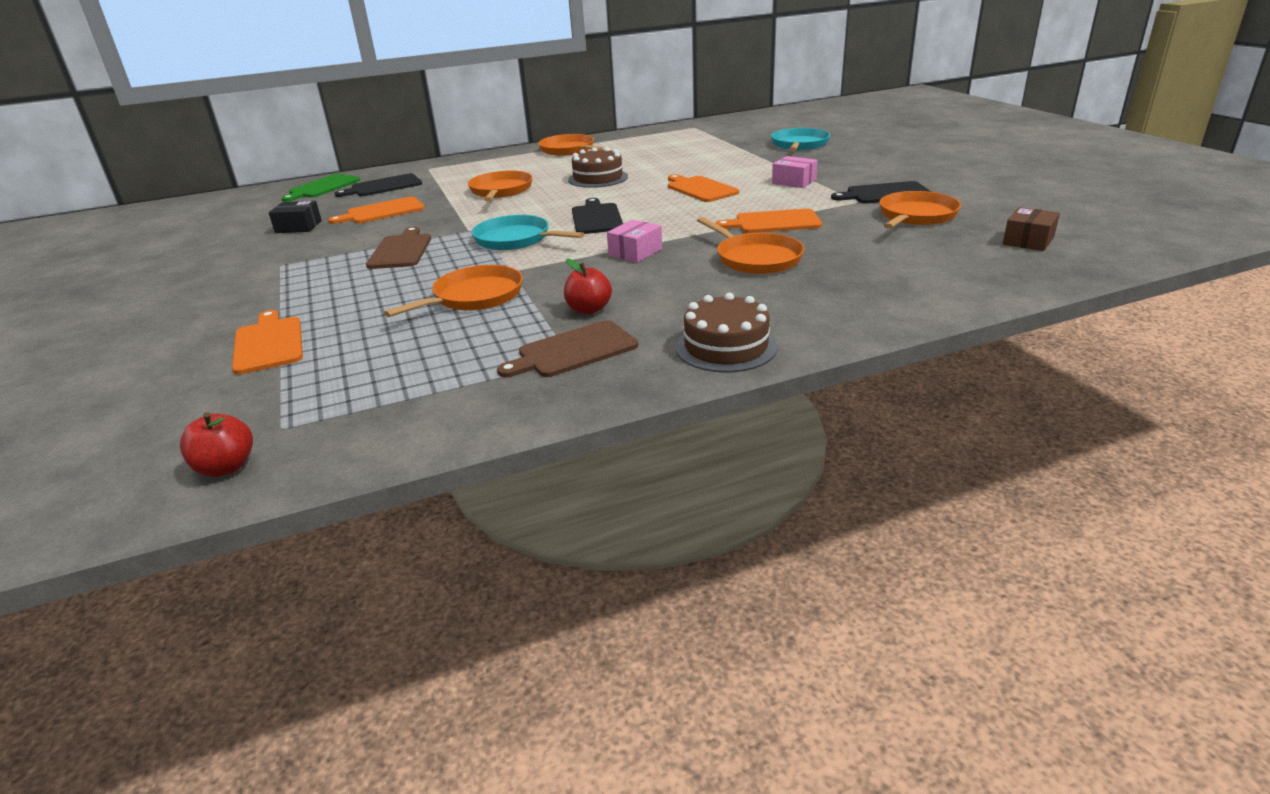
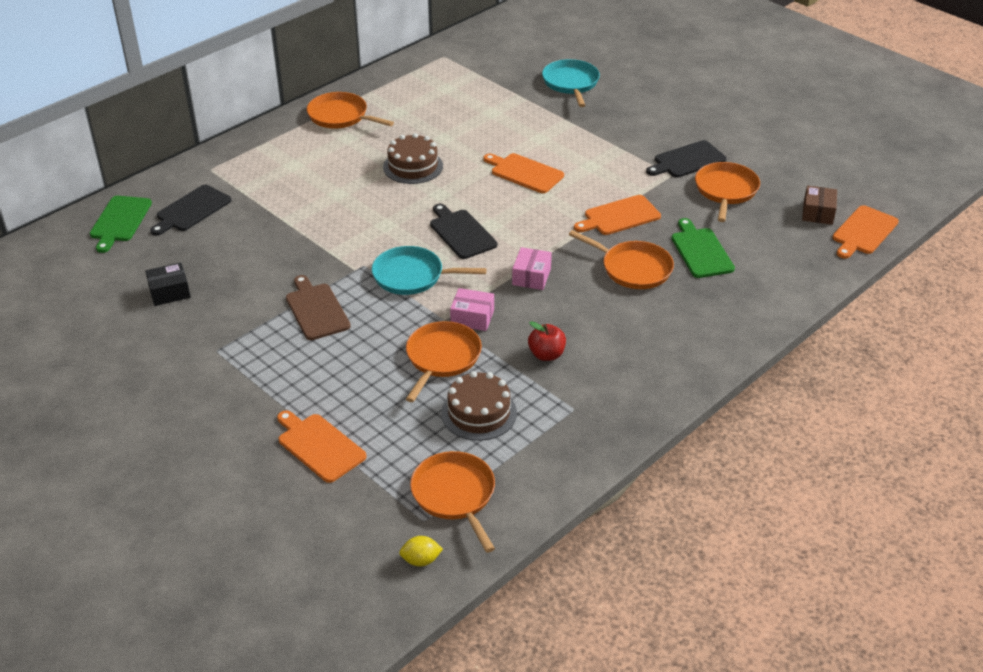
camera: 25 degrees left, 10 degrees up
(226, 467) = (421, 560): red apple -> yellow lemon
(382, 212) = (235, 254): orange cutting board -> orange cutting board (863, 232)
(501, 191) = (330, 201): orange pan -> orange pan (455, 495)
(573, 351) = (568, 401): brown cutting board -> none
(726, 347) = (671, 373): brown cake -> brown cake (479, 413)
(794, 182) = (601, 150): pink box -> pink box (472, 317)
(850, 254) = (700, 251): none -> green cutting board

